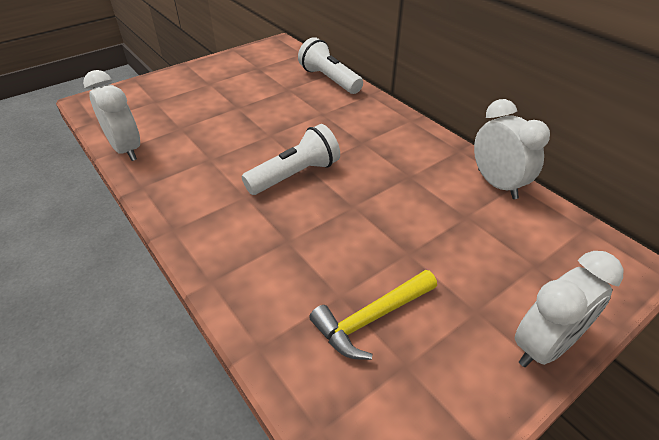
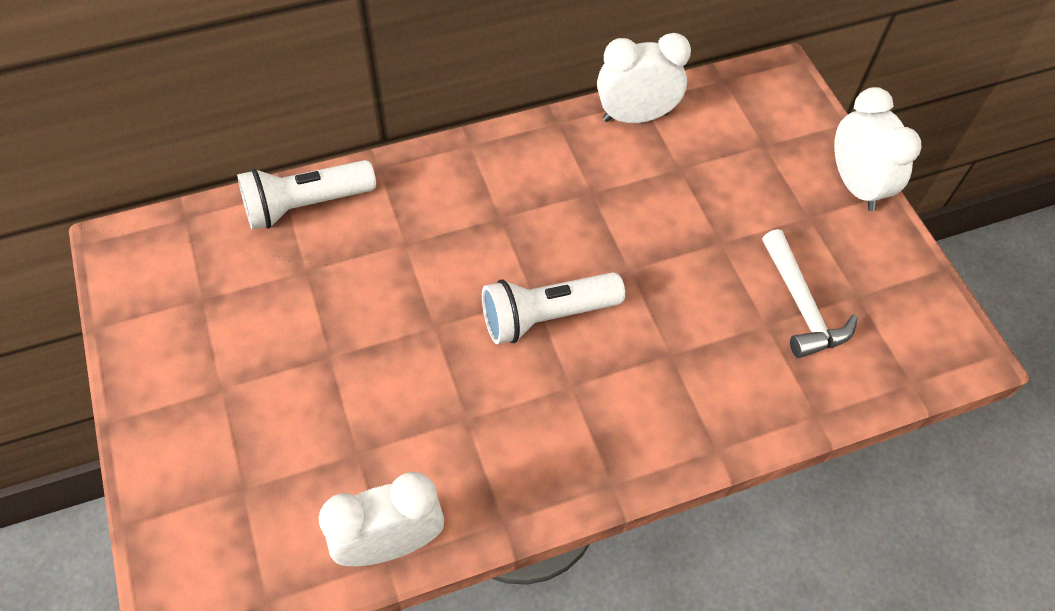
camera: 75 degrees left, 15 degrees up
(295, 175) = (546, 316): white flashlight -> white flashlight turned 90 degrees counterclockwise
(371, 318) = (801, 305): yellow hammer -> white hammer

